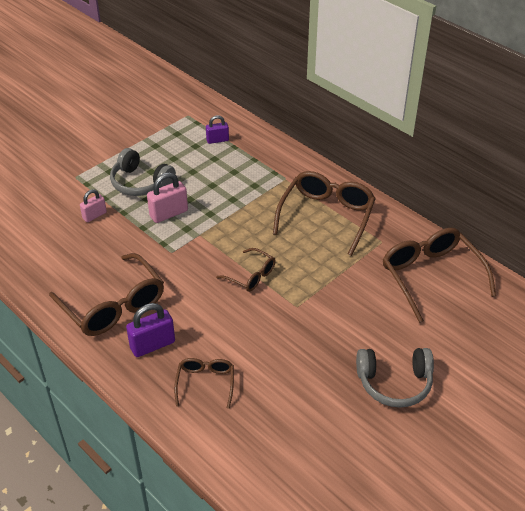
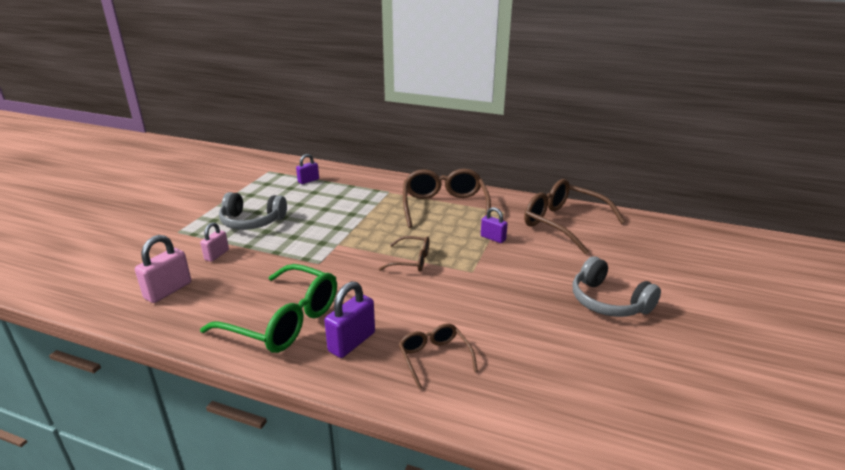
camera: 25 degrees left, 15 degrees down
(114, 306) = (284, 321): brown glasses -> green glasses
(169, 213) = (296, 236): pink padlock -> pink padlock (168, 290)
(345, 273) = (493, 238): none -> purple padlock
(394, 383) = (608, 302): grey headphones -> grey headphones turned 75 degrees clockwise

